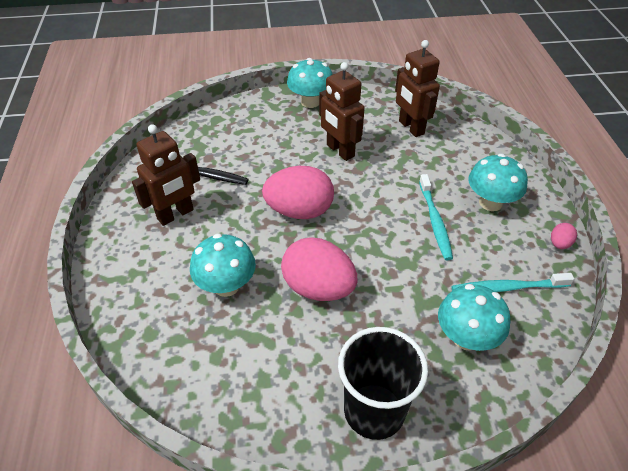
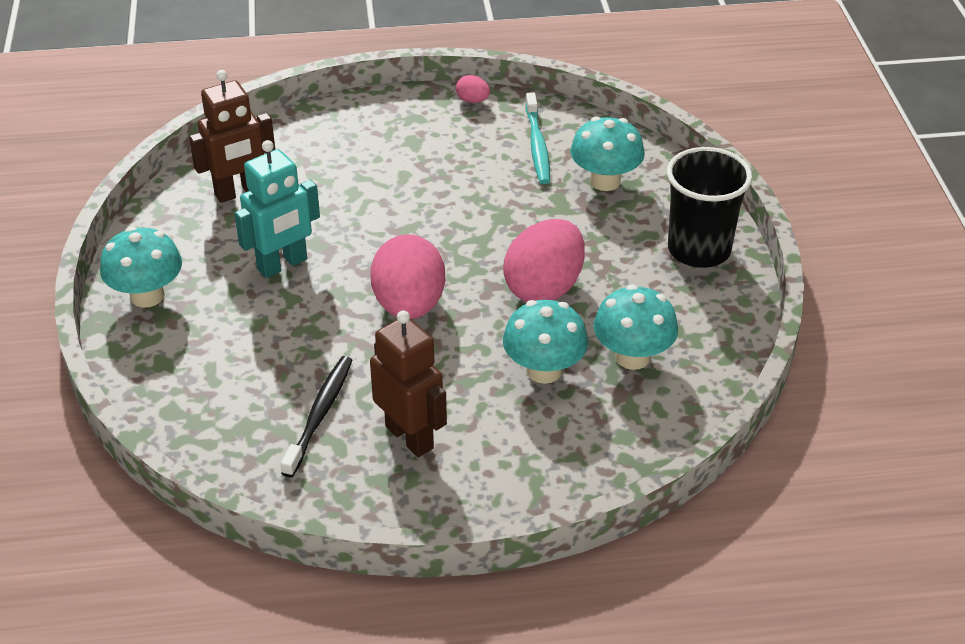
camera: 90 degrees left, 5 degrees down
(340, 151) = (282, 265): brown robot -> turquoise robot
(435, 221) = (434, 187): turquoise toothbrush -> none
(490, 202) = (403, 140): turquoise mushroom -> turquoise mushroom (632, 357)

